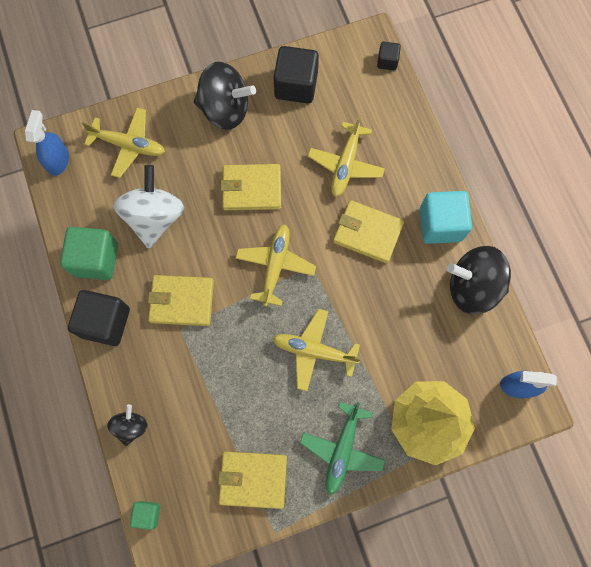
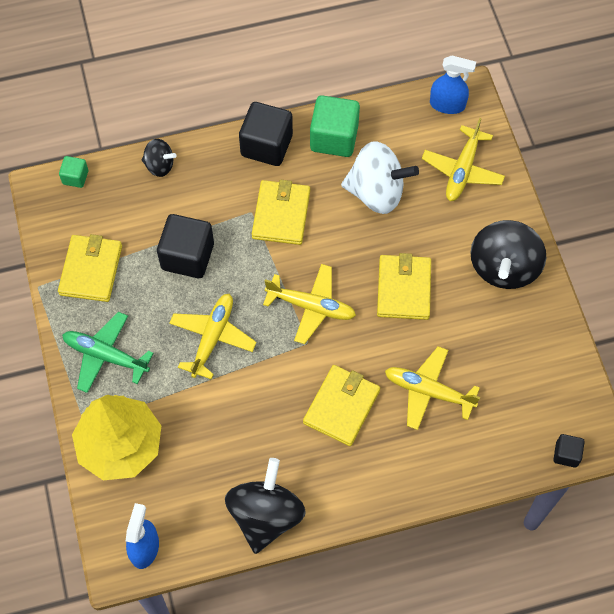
camera: 95 degrees right, 10 degrees down
(296, 86) = (533, 345): black cube -> black cube (187, 256)
(440, 224) = (345, 489): turquoise cube -> none

